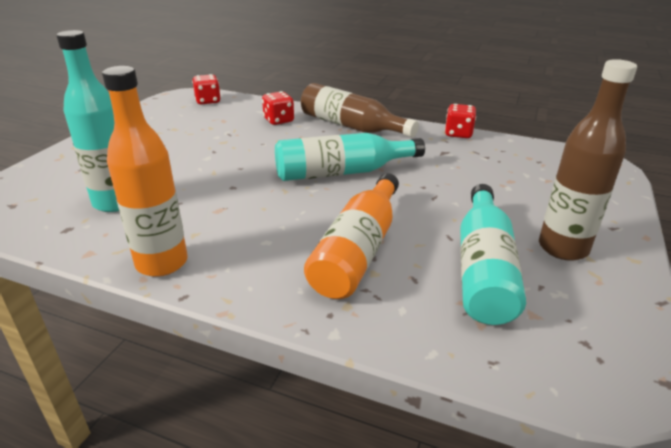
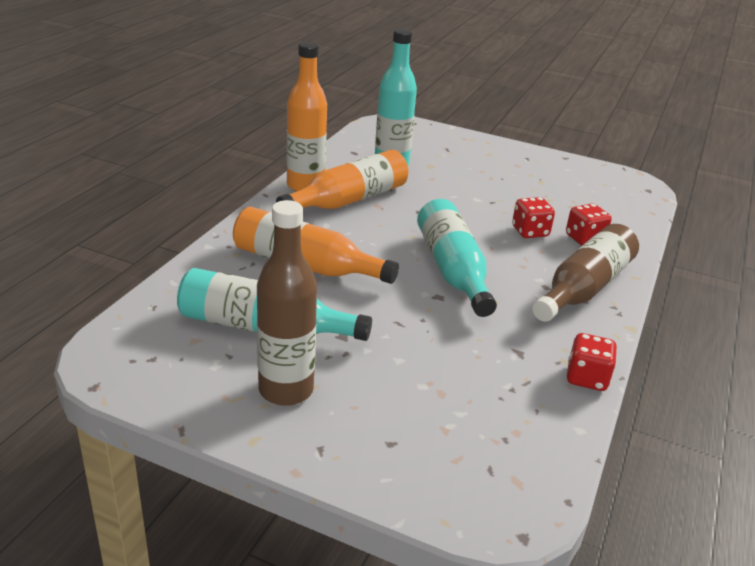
camera: 90 degrees right, 0 degrees up
(205, 228) = (349, 200): none -> orange bottle
(208, 101) = (627, 197): red dice -> red dice (530, 232)

